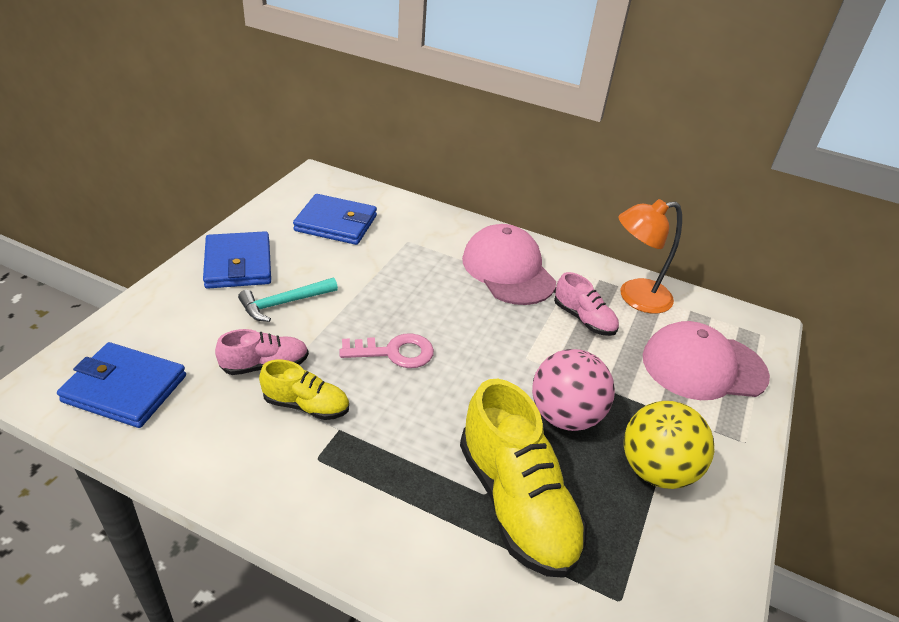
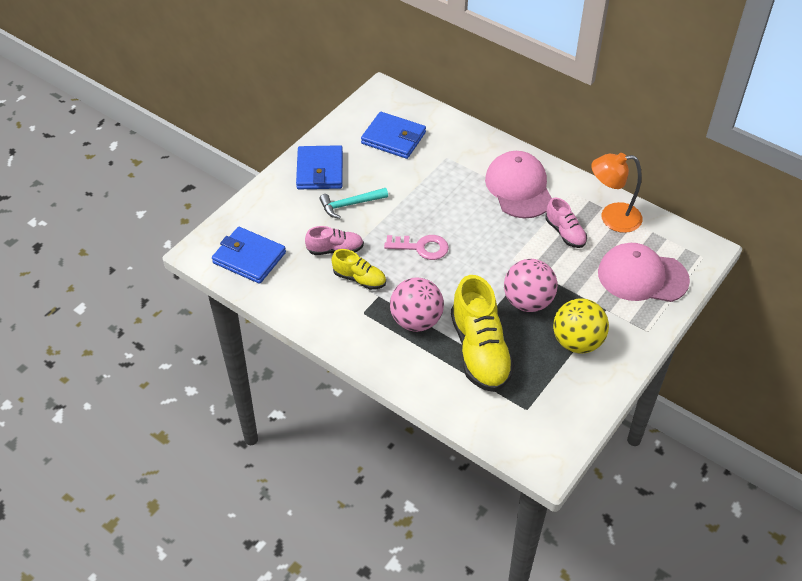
camera: 15 degrees right, 10 degrees up
(404, 463) = (416, 321): none -> pink ball

